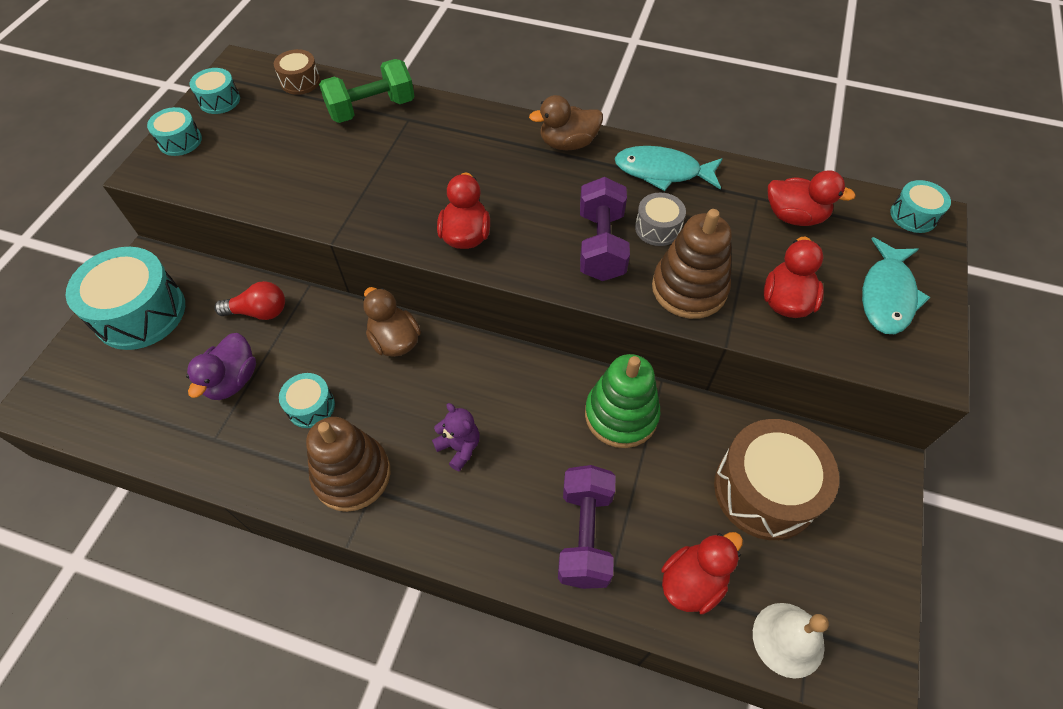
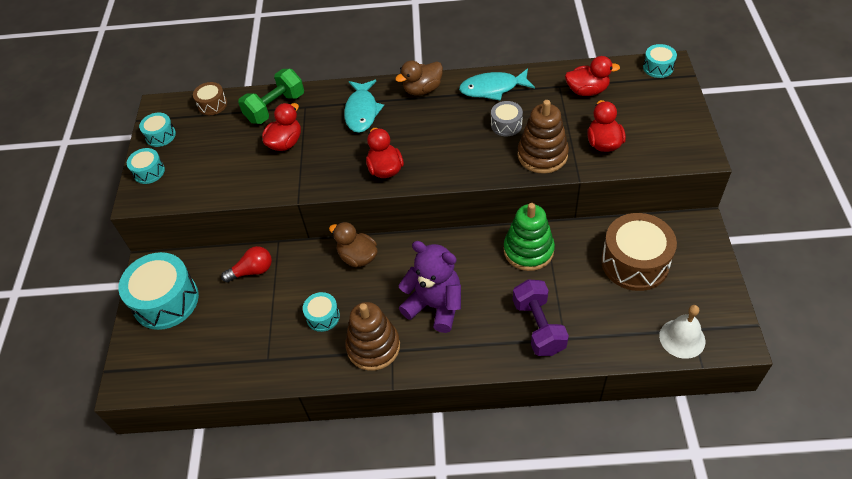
camera: 15 degrees left, 5 degrees down
(232, 380) = (259, 320): purple duck -> none
(459, 447) = (435, 306): purple teddy bear -> purple teddy bear, size x1.91
(601, 245) = (475, 147): purple dumbbell -> none
(692, 582) = (614, 328): red duck -> red duck (285, 143)
(887, 295) = (661, 120): turquoise fish -> turquoise fish (362, 111)

